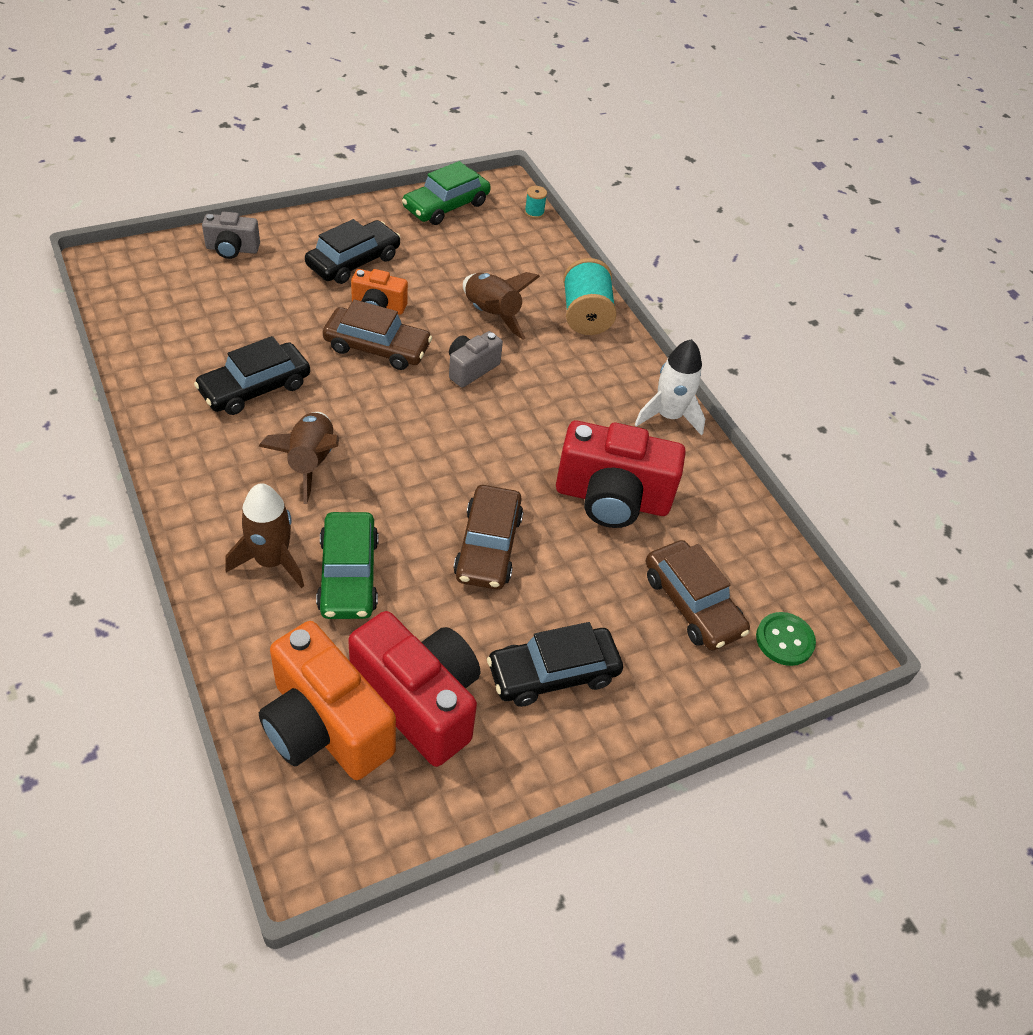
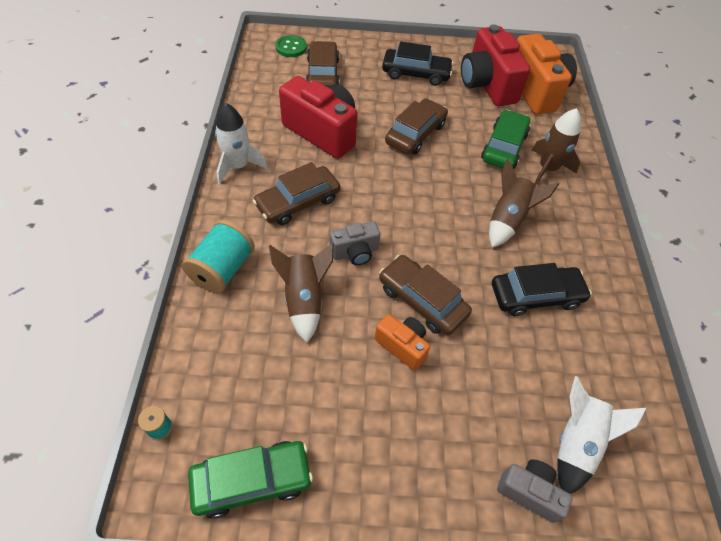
camera: 150 degrees left, 5 degrees up
(195, 286) = (576, 442): none -> white rocket
(353, 261) = (401, 420): black car -> none
(569, 399) = (298, 202): none -> brown car

